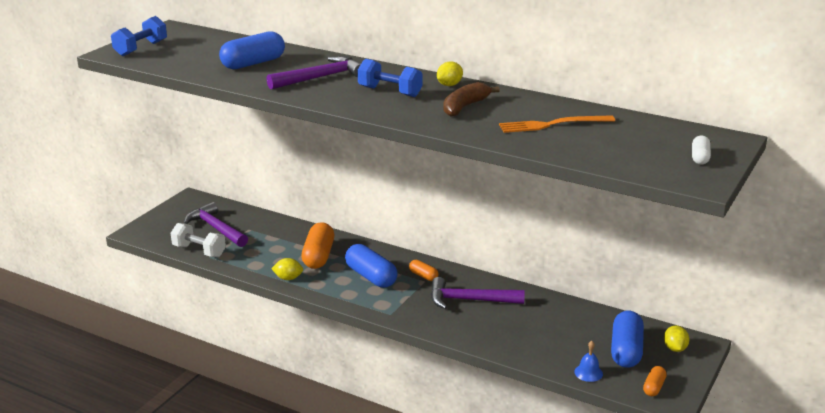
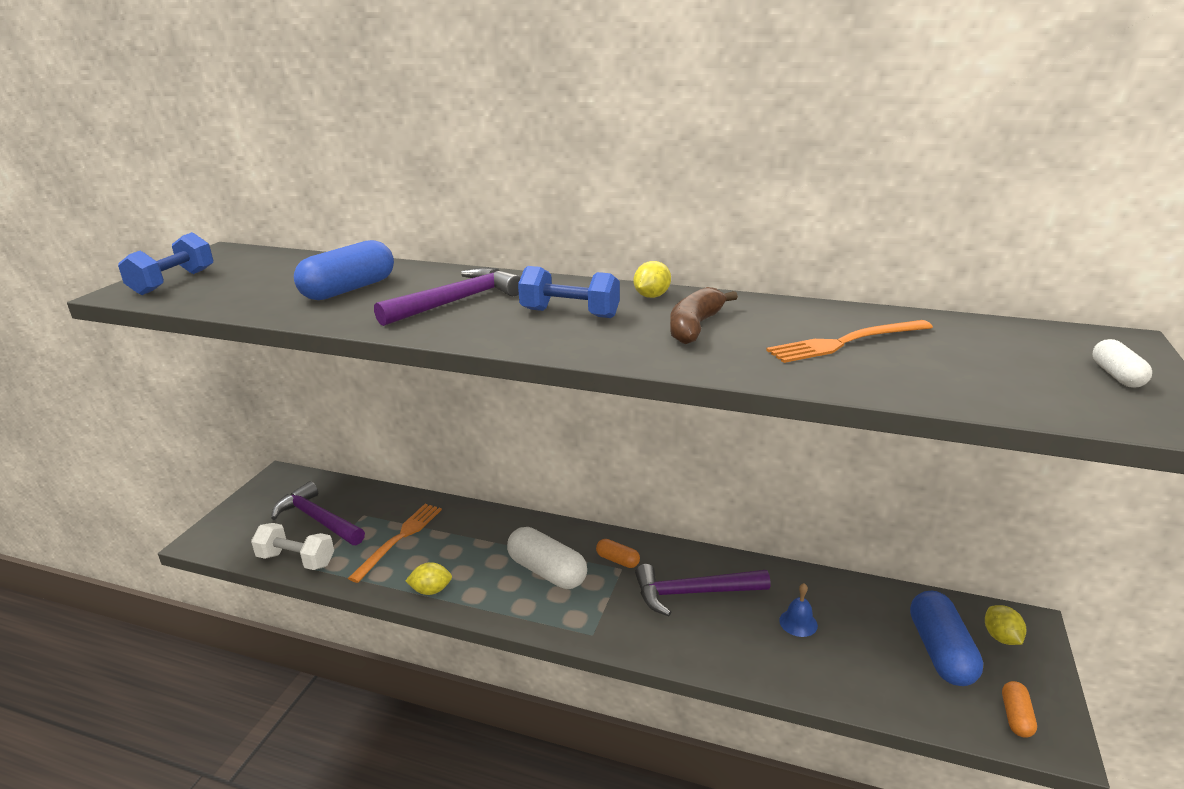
camera: 10 degrees left, 0 degrees up
(272, 246) = (399, 539): none -> orange fork
(318, 256) = (467, 547): orange capsule -> none
(371, 277) = (547, 571): blue capsule -> white capsule
(588, 373) = (912, 703): blue bell -> blue bell (798, 622)

